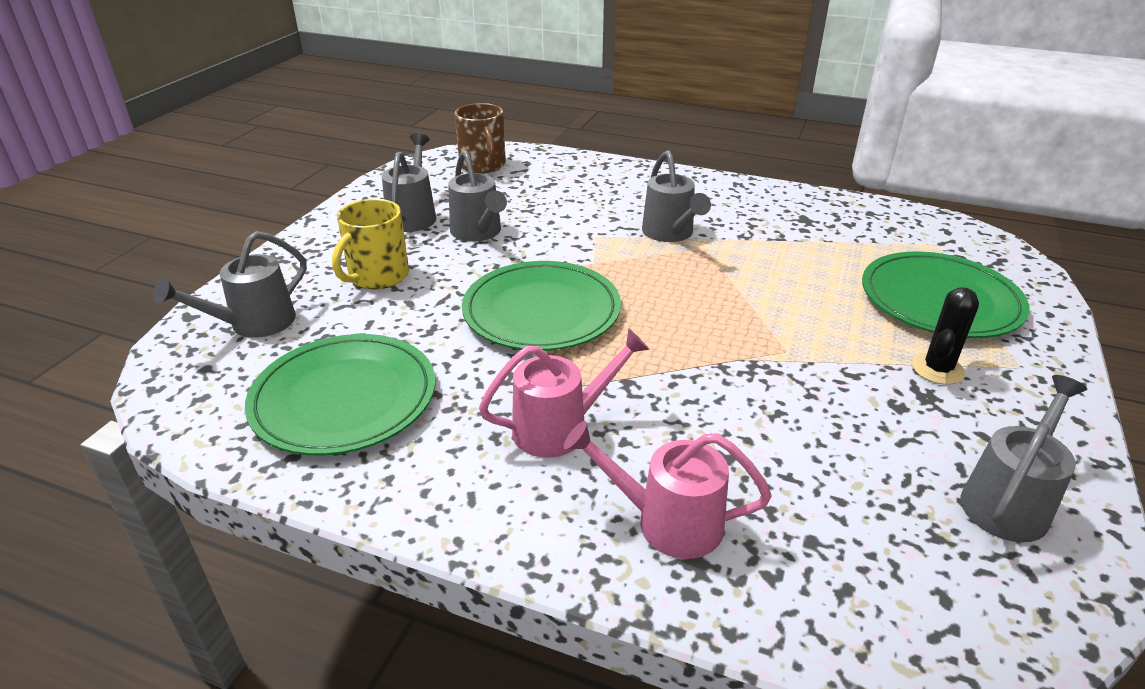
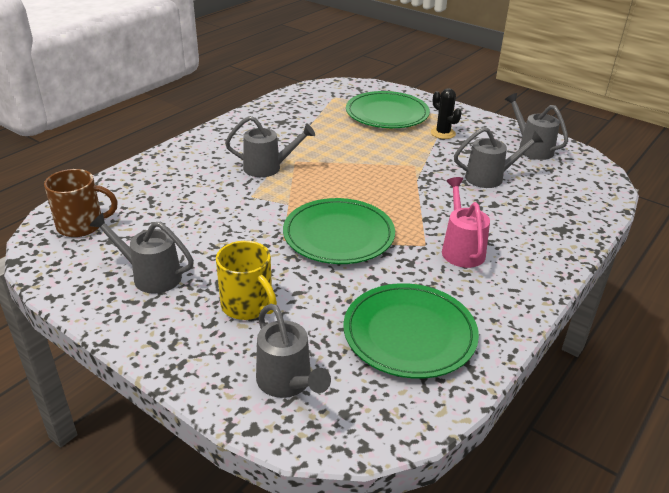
camera: 75 degrees left, 0 degrees up
(478, 233) = (209, 245): grey watering can -> grey watering can (490, 178)
(666, 521) = (537, 231): pink watering can -> none

